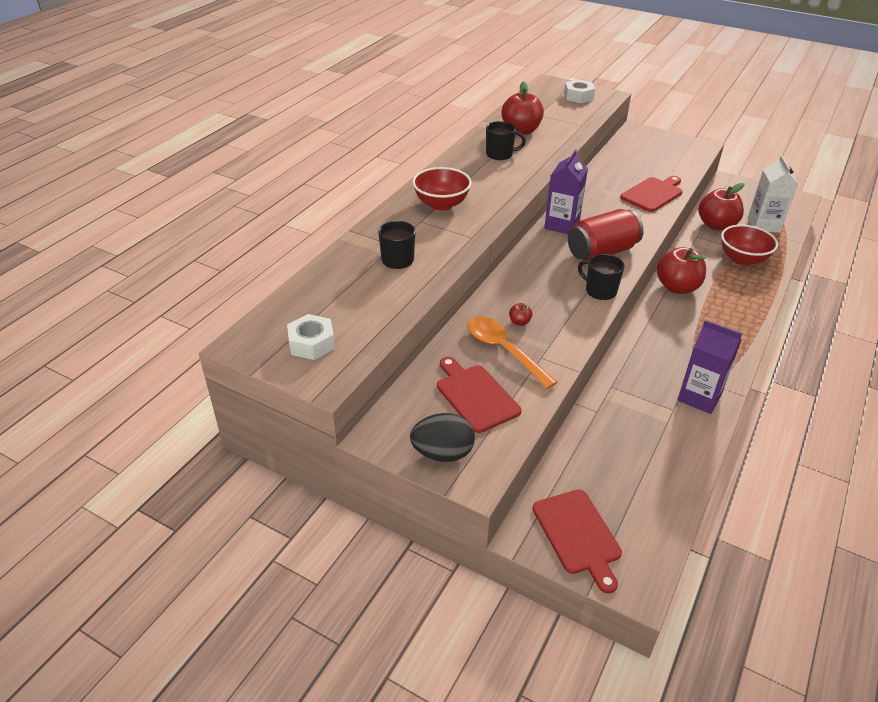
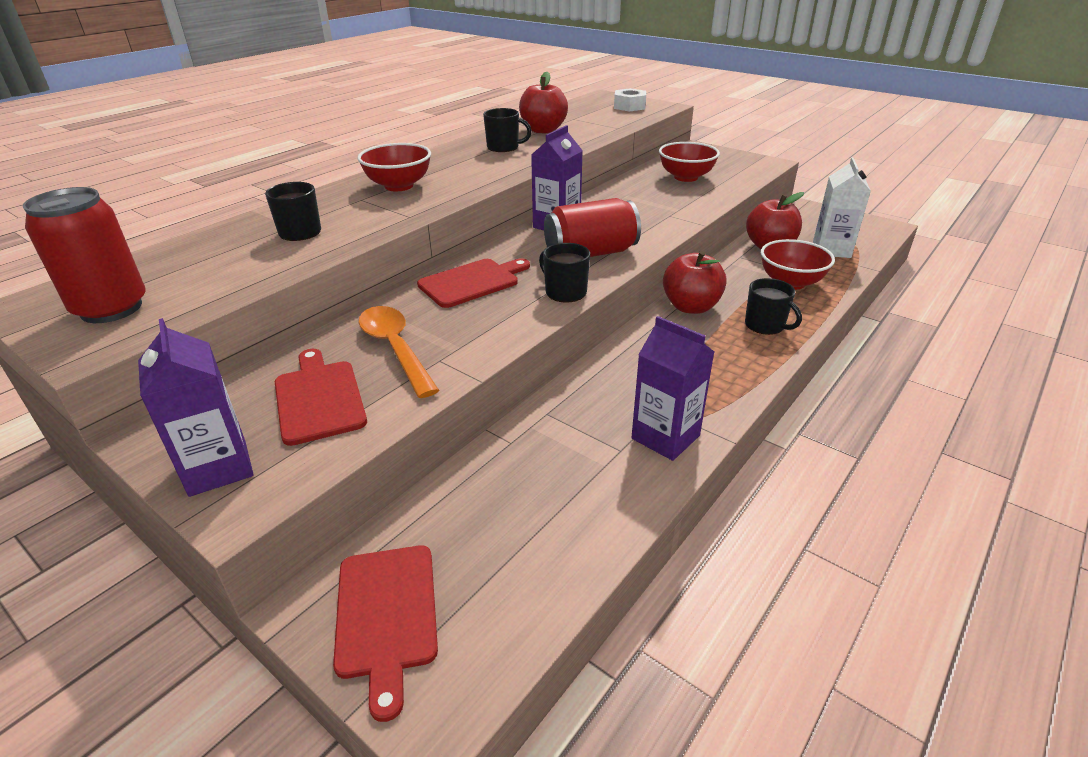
camera: 10 degrees right, 5 degrees down
(311, 343) = (111, 308): white nut -> red can
(442, 453) = (218, 467): black egg -> purple carton
(519, 322) = (438, 319): red apple -> none
(641, 166) = (686, 177): none -> red bowl
(653, 194) = (687, 202): red cutting board -> red cutting board (472, 282)
(736, 300) = (765, 325): none -> black mug

